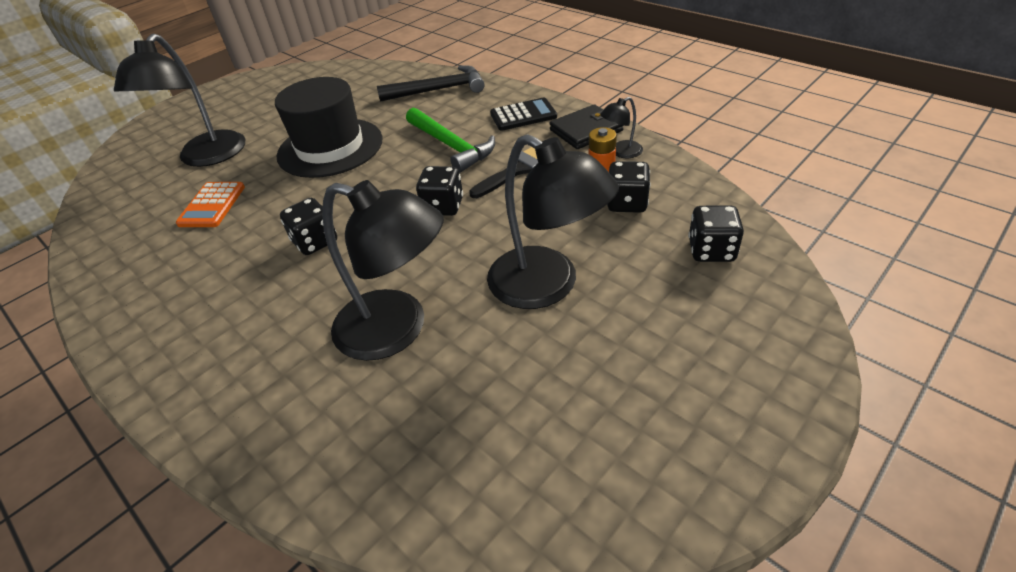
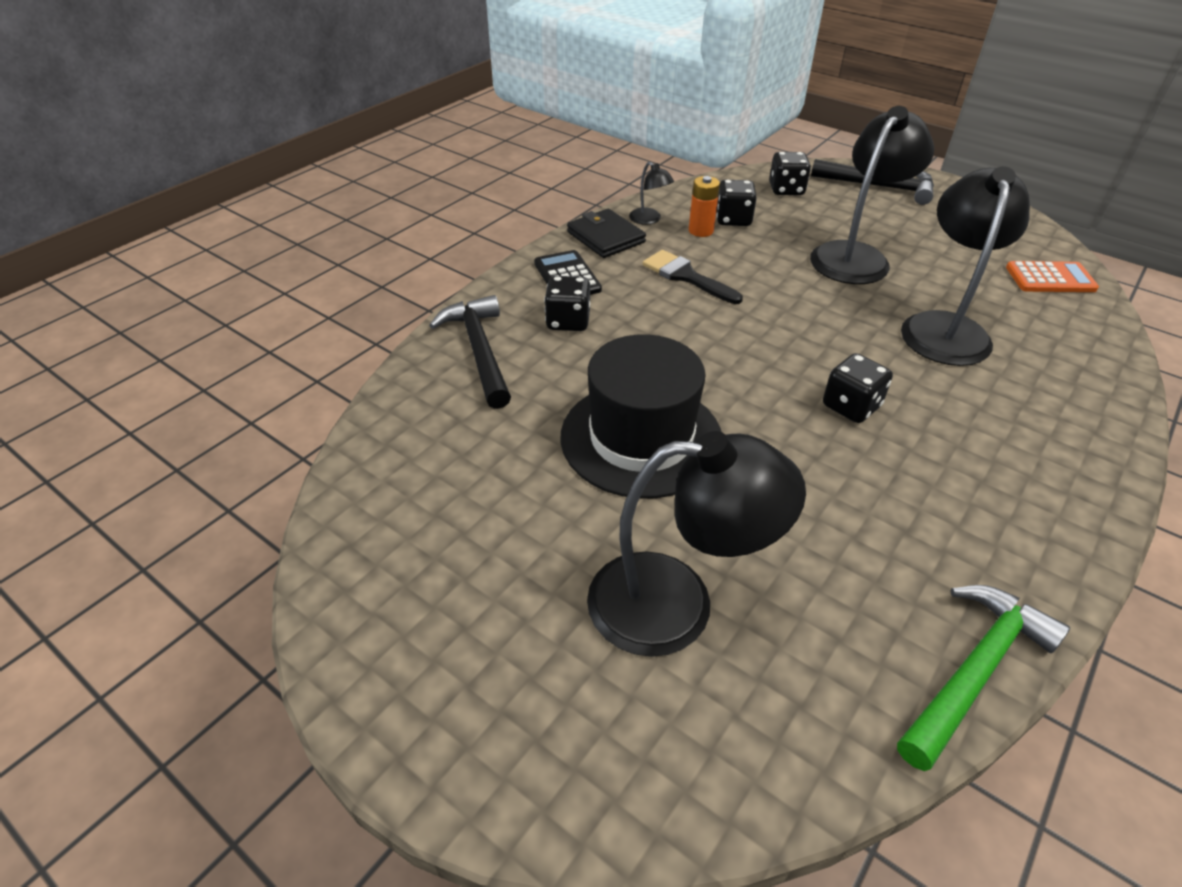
camera: 100 degrees left, 0 degrees up
(212, 205) = (809, 540): orange calculator -> orange calculator (1050, 278)
(443, 206) = (761, 319): black dice -> black dice (568, 321)
(451, 146) = (637, 325): green hammer -> green hammer (974, 671)
(745, 347) = (879, 187): none -> black hammer

